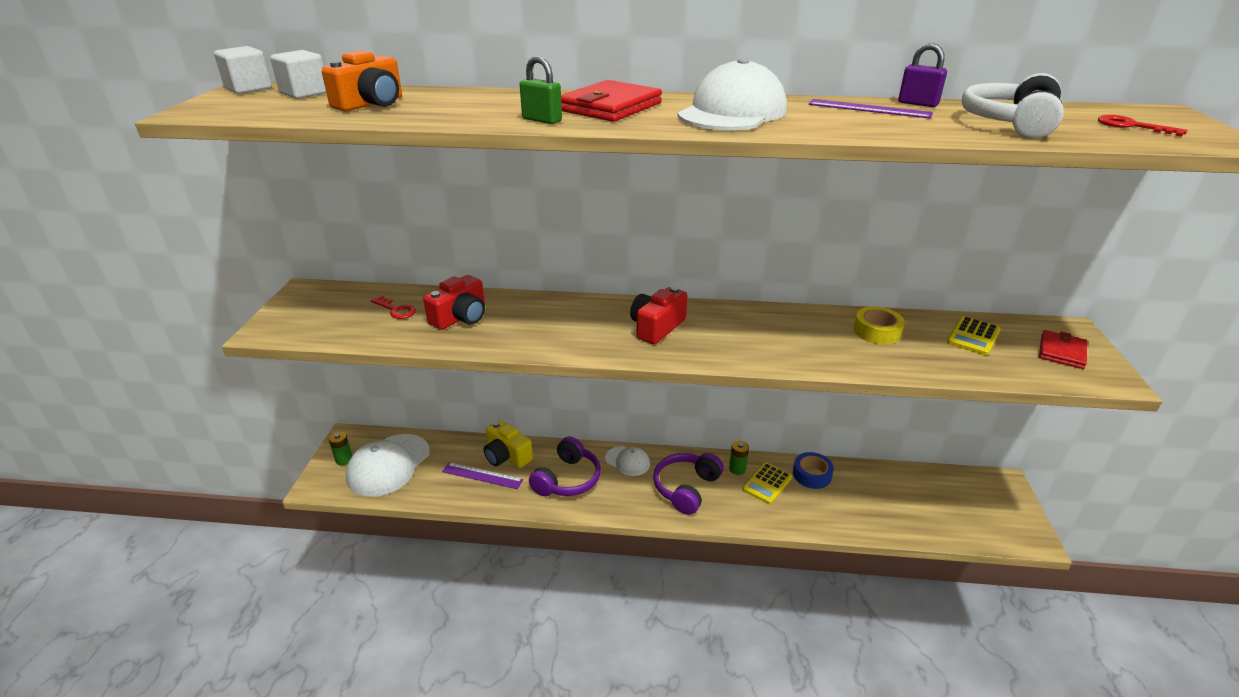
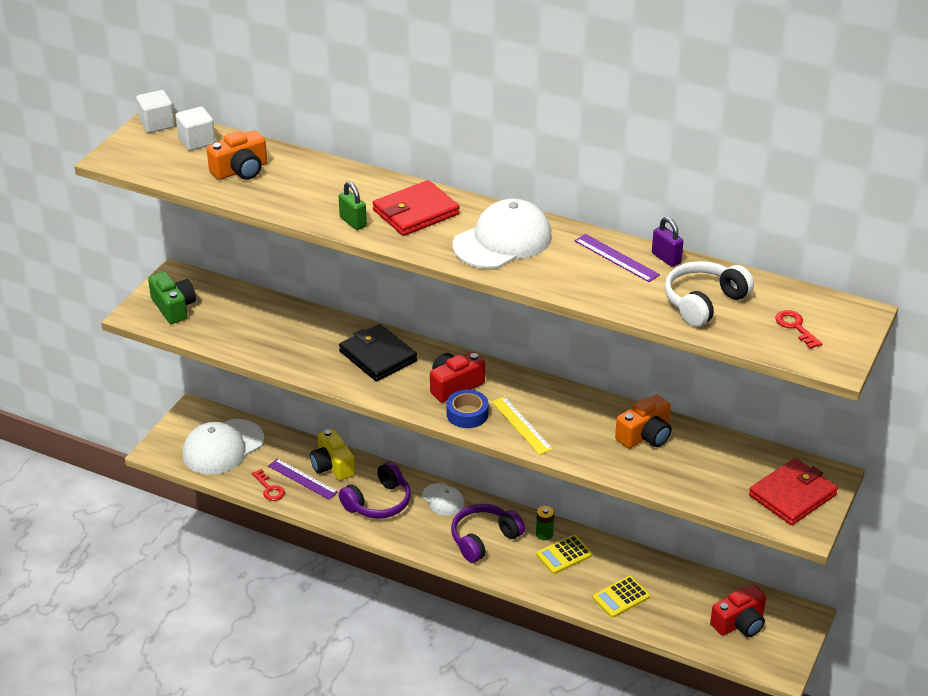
camera: 20 degrees right, 5 degrees up
(310, 317) = (173, 307): none -> green camera
(344, 459) = (185, 432): green battery -> none
(396, 310) = (245, 316): red key -> red key (269, 489)
(460, 317) = (295, 336): red camera -> red camera (739, 623)
(560, 318) = (378, 356): none -> black wallet
(752, 348) = (521, 425): none -> yellow ruler
(812, 475) = (614, 558): blue tape -> blue tape (467, 414)
(877, 331) = (645, 435): yellow tape -> orange camera
(973, 336) = (728, 461): yellow calculator -> yellow calculator (621, 597)
(1061, 352) = (792, 495): red wallet -> red wallet, size x1.57

